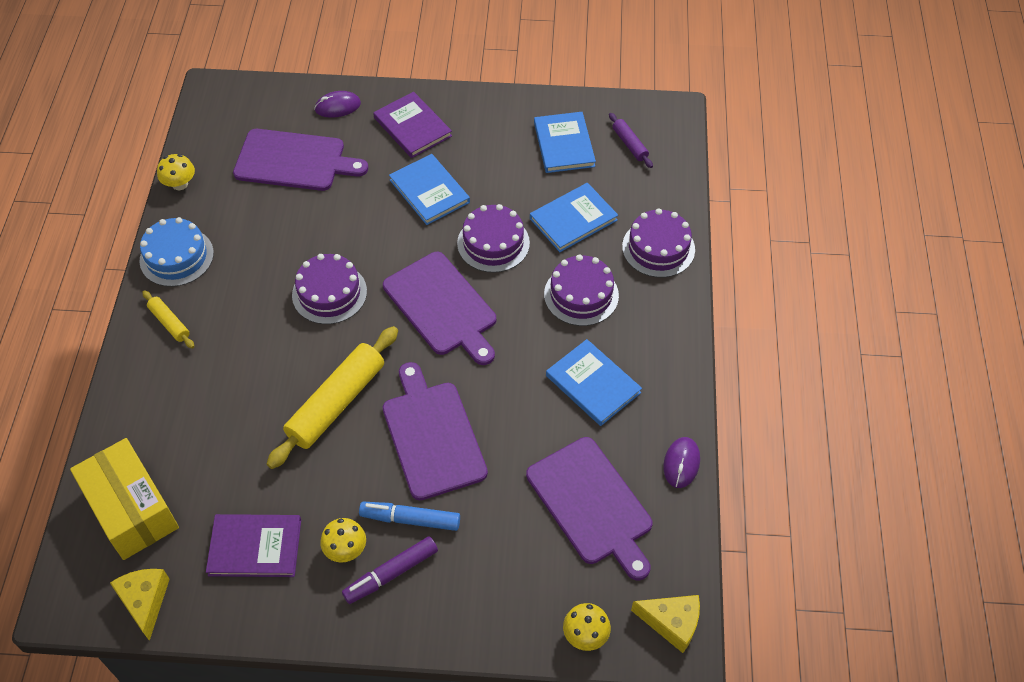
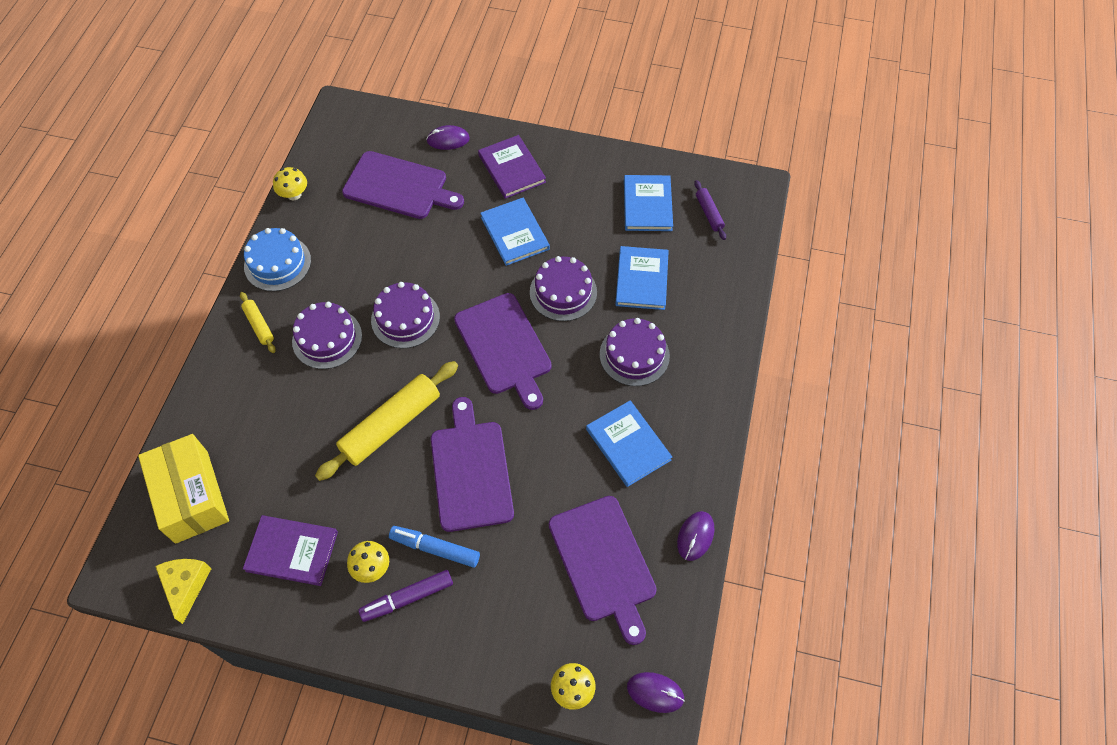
camera: 10 degrees right, 5 degrees up
(573, 219) = (641, 279): blue book -> blue book turned 60 degrees counterclockwise
(658, 248) = (715, 320): purple cake -> purple cake (327, 338)
(671, 623) = (655, 692): yellow cheese -> purple mouse

